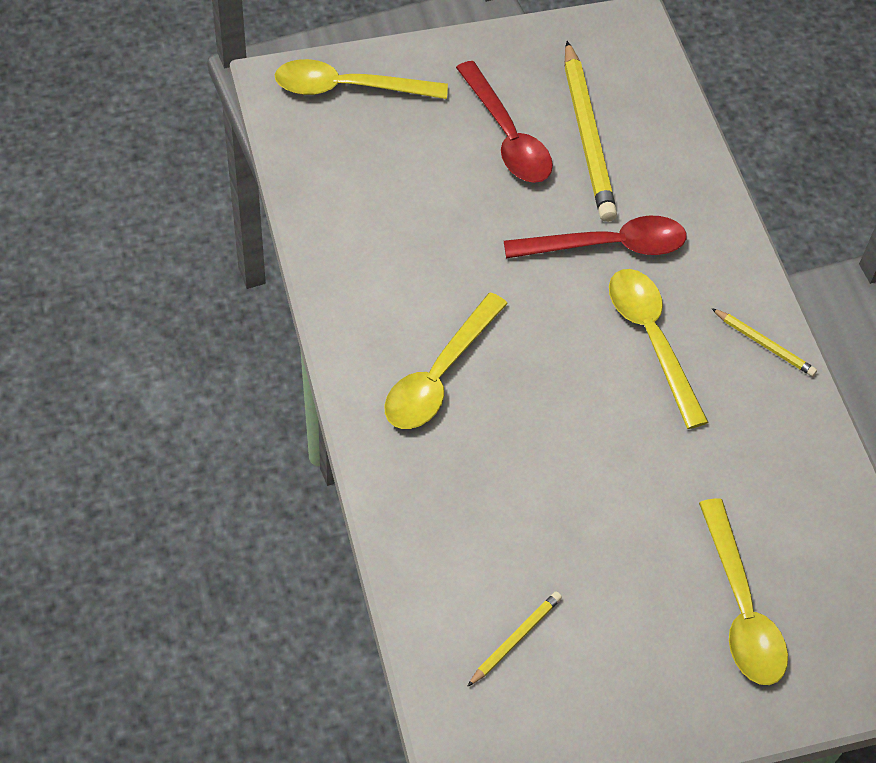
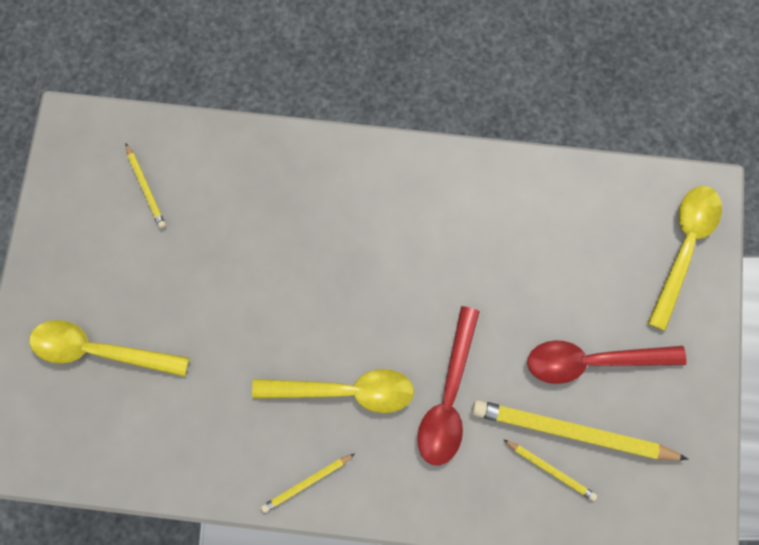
camera: 115 degrees right, 20 degrees up
(439, 375) = (372, 216): yellow spoon -> none
(633, 144) = (550, 470): none -> yellow pencil

